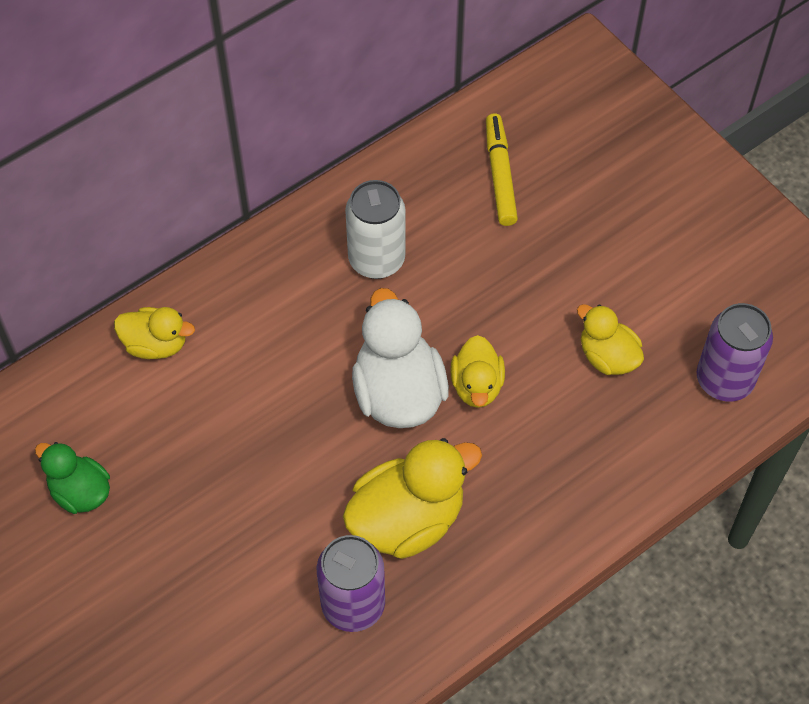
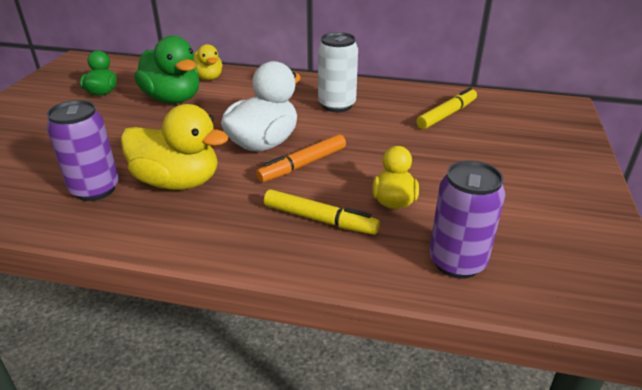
camera: 50 degrees right, 25 degrees down
(186, 420) = (173, 99): none -> green duck
(477, 386) = (303, 165): yellow duck -> orange marker
(582, 437) = (319, 219): none -> yellow marker

